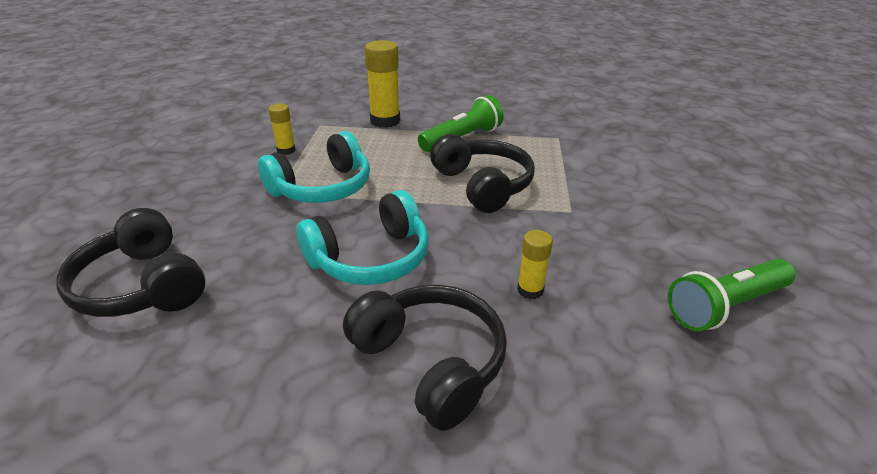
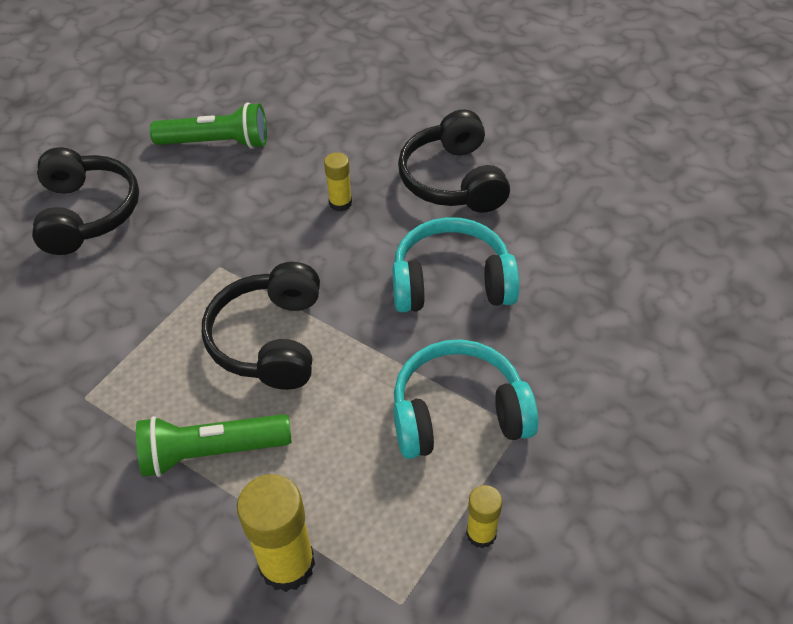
camera: 150 degrees left, 15 degrees up
(142, 285) = (671, 328): black headphones -> black headphones (87, 213)

